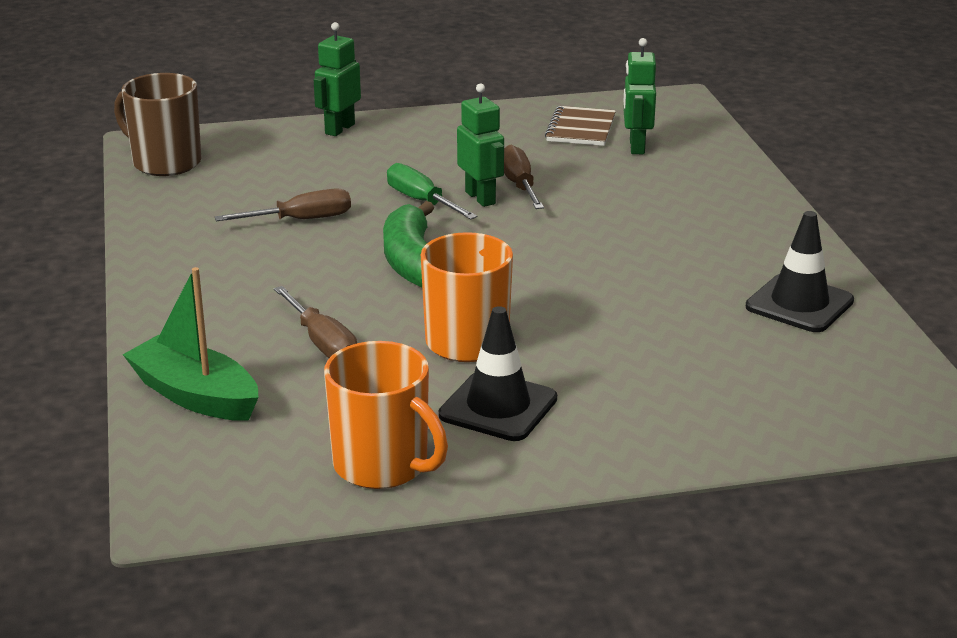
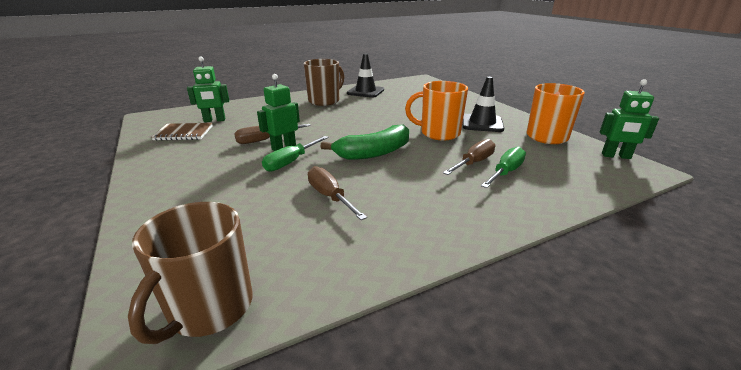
camera: 105 degrees left, 0 degrees up
(195, 396) = (561, 186): green boat -> none
(270, 361) = (505, 172): none -> green screwdriver
(339, 129) = (148, 213): green robot -> green robot (616, 156)
(730, 247) = (325, 101): none -> brown mug

